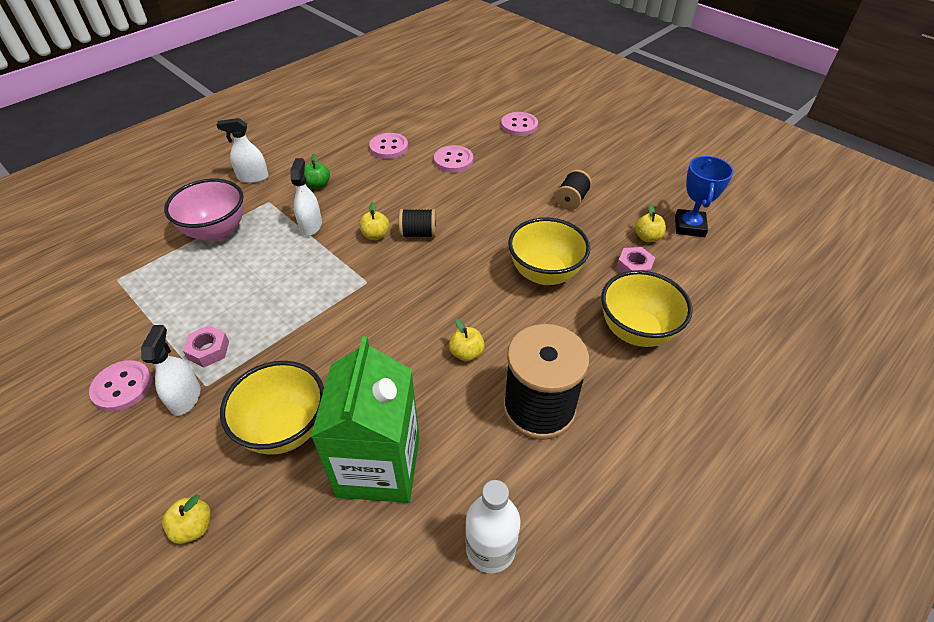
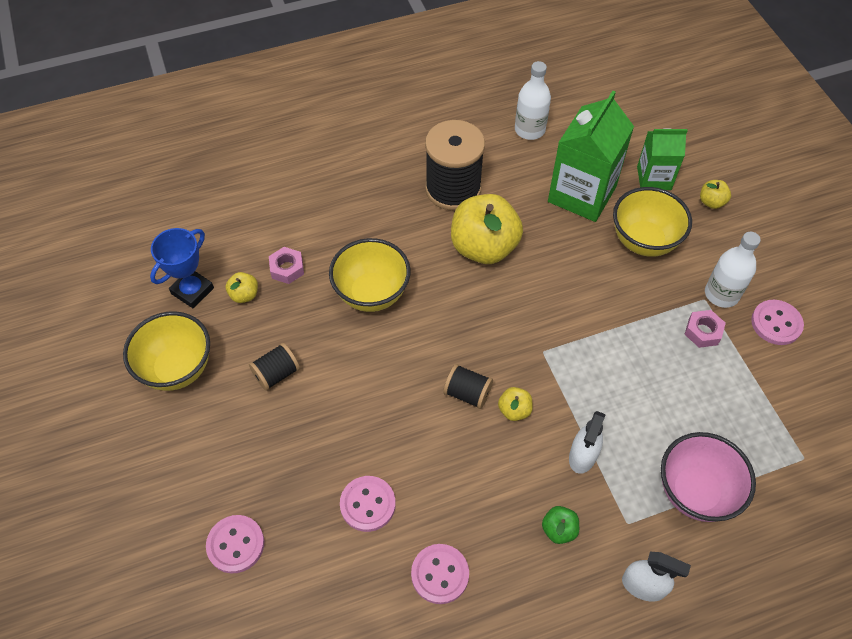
camera: 155 degrees left, 10 degrees up
(185, 398) = (721, 294): white spray bottle -> white bottle
(282, 536) = (654, 178): none -> green carton
(466, 353) = (484, 247): yellow apple -> yellow apple, size x2.30
(636, 331) = (337, 214): yellow bowl -> yellow bowl (177, 369)

